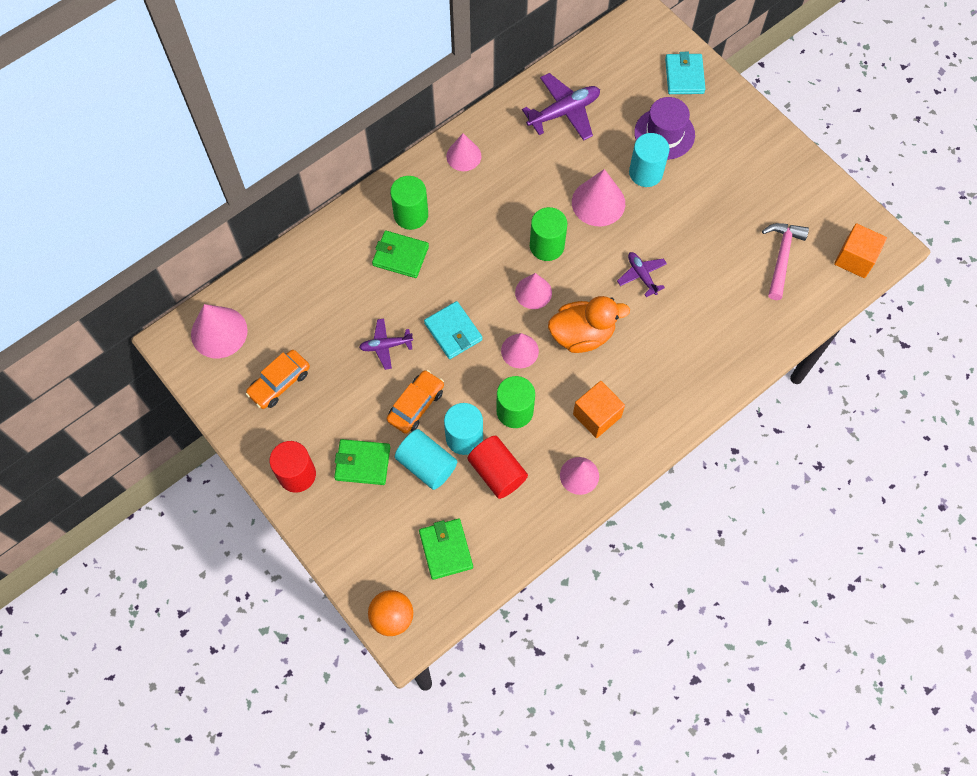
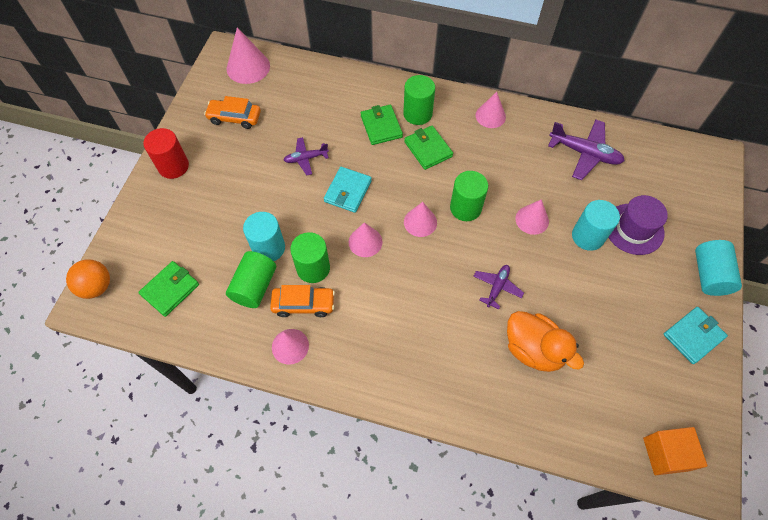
camera: 55 degrees right, 5 degrees down
(362, 463) = (206, 198): green wallet -> green wallet (428, 149)
(386, 346) = (306, 158): purple plane -> purple plane turned 60 degrees counterclockwise
(416, 405) = (273, 203): orange car -> orange car (303, 304)
(426, 465) = (230, 237): turquoise cylinder -> turquoise cylinder (709, 275)
(497, 472) = (254, 286): red cylinder -> green cylinder
(582, 335) = (411, 276): orange duck -> orange duck (533, 349)
(597, 415) = (350, 328): orange cube -> none
(598, 202) = (532, 220): pink cone -> pink cone, size x0.66
(684, 76) = (697, 212): turquoise wallet -> turquoise wallet (693, 336)
(781, 257) = (609, 387): pink hammer -> none

